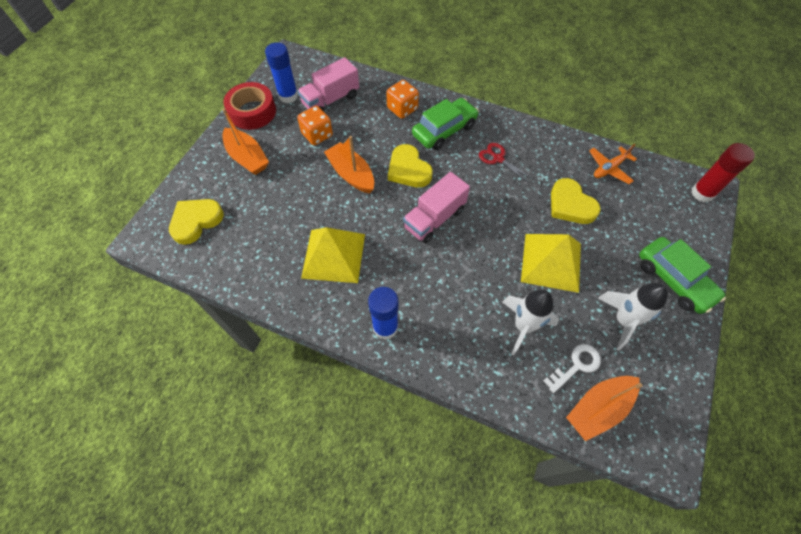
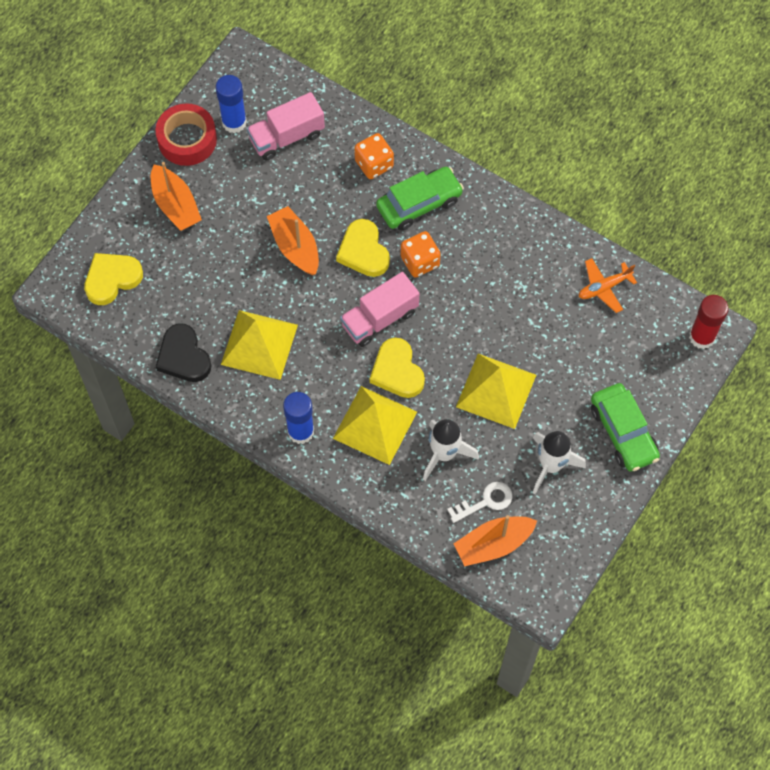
camera: 10 degrees right, 5 degrees up
(266, 277) = (183, 357): none -> black heart
(317, 135) = (262, 186): orange dice -> orange dice (420, 261)
(453, 309) = (375, 425): none -> yellow pyramid
(498, 159) = (474, 253): red scissors -> none
(570, 205) = (541, 327): yellow heart -> yellow heart (397, 371)

